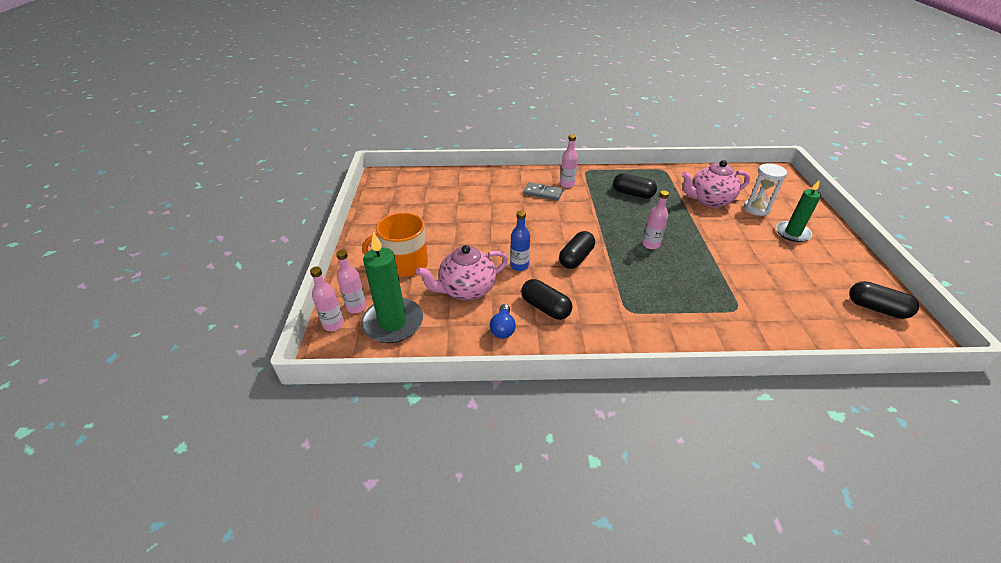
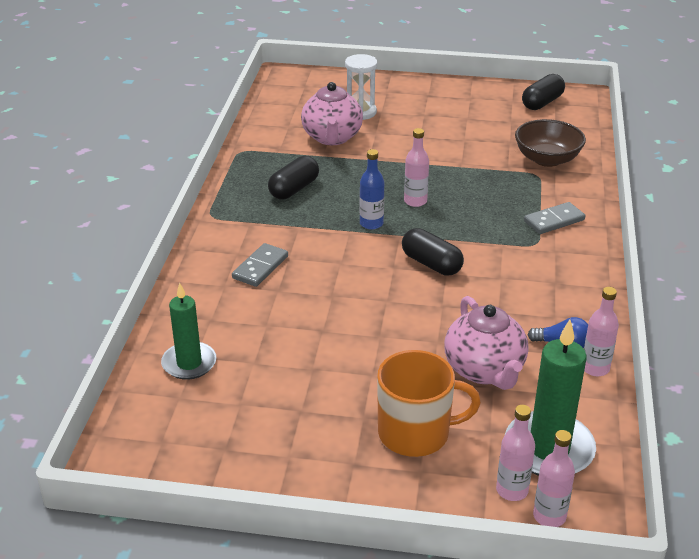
camera: 80 degrees left, 5 degrees down
(405, 264) = (415, 433): orange mug -> orange mug turned 90 degrees counterclockwise
(519, 266) = (439, 315): blue bottle -> blue bottle (371, 223)
(545, 308) = (526, 305): black capsule -> none
(567, 184) = (244, 240): pink bottle -> pink bottle (595, 368)
(669, 321) = (554, 221): none -> grey domino
(769, 314) = (547, 159): none -> brown bowl
(792, 233) = (415, 106): green candle -> green candle (189, 363)

